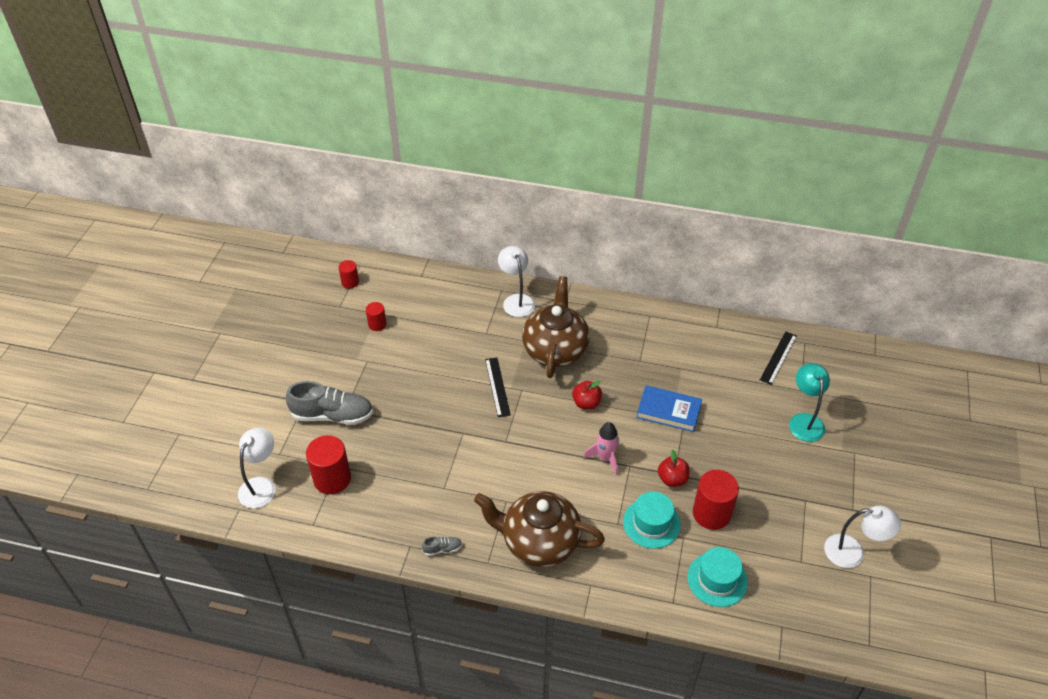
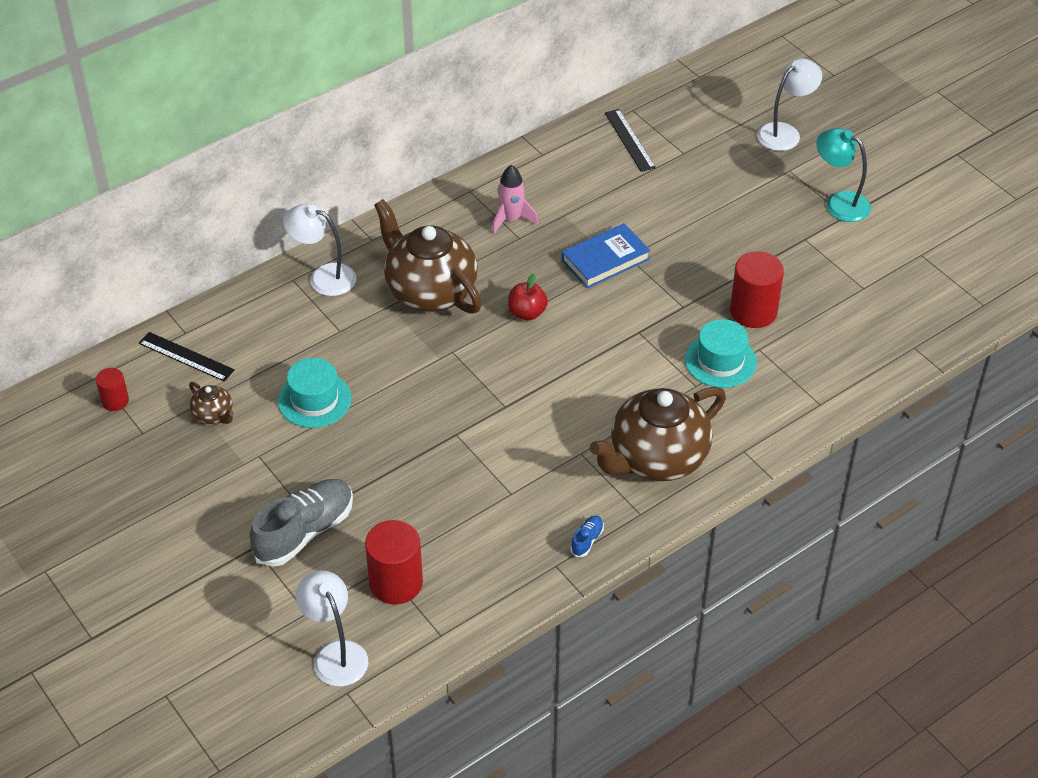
camera: 50 degrees left, 0 degrees up
(377, 324) = (213, 415): red cylinder -> brown teapot
(442, 549) = (587, 540): grey shoe -> blue shoe
(497, 387) = (426, 368): black ruler -> black ruler (186, 356)
(605, 458) = (610, 344): pink rocket -> pink rocket (511, 219)
(672, 479) = (687, 312): red apple -> none
(717, 579) = (826, 357): turquoise hat -> turquoise hat (314, 400)
(804, 421) = (720, 176): turquoise lamp -> turquoise lamp (839, 203)
(853, 552) = (887, 248): white lamp -> white lamp (785, 133)

